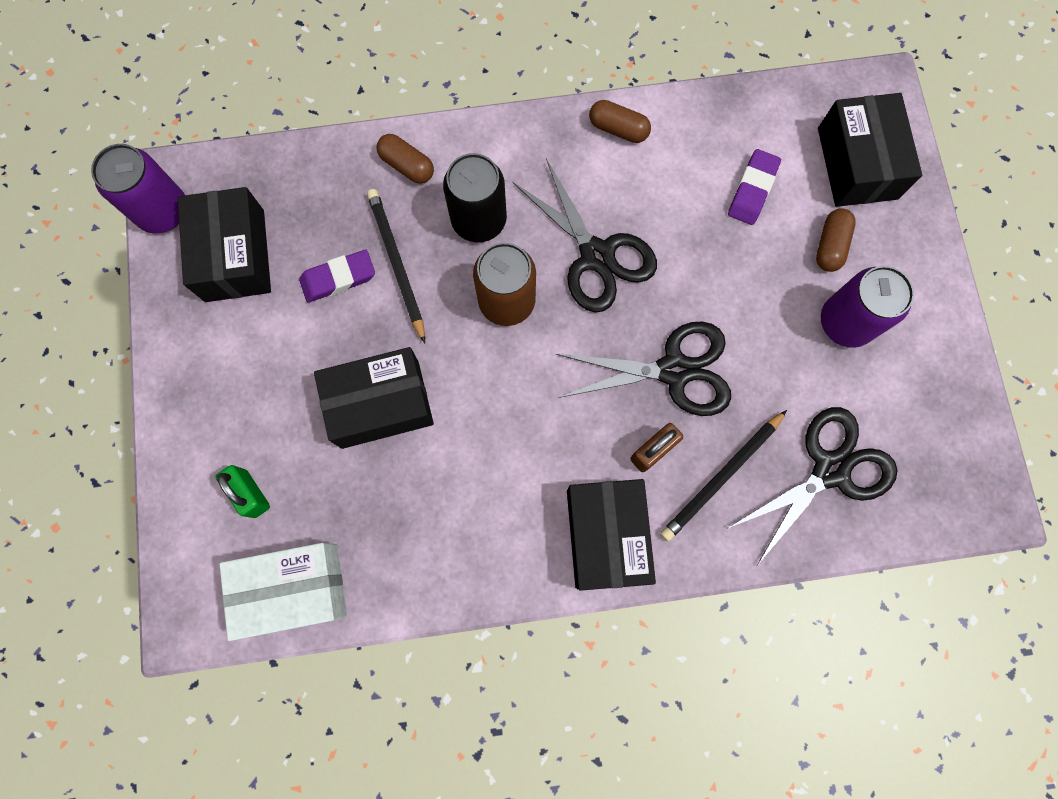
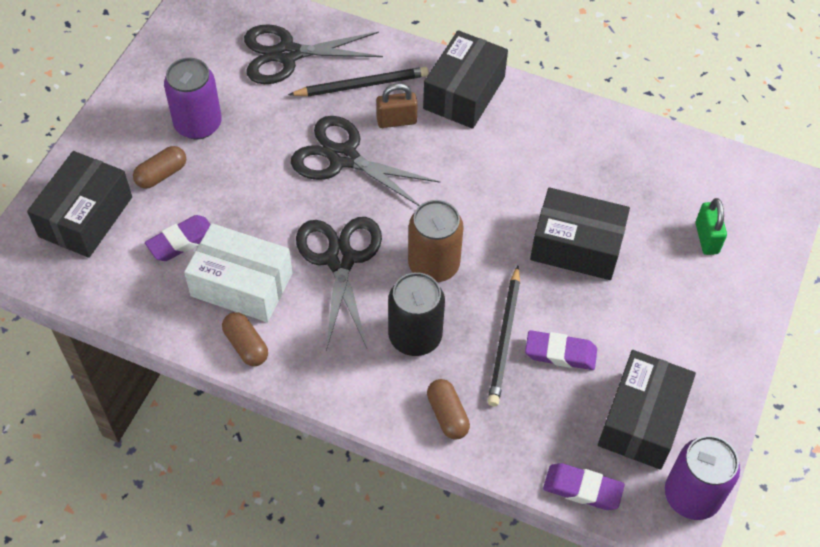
camera: 150 degrees left, 20 degrees down
(259, 166) = (582, 489): none -> purple eraser
(293, 589) = (701, 167): white box -> white box (241, 285)

